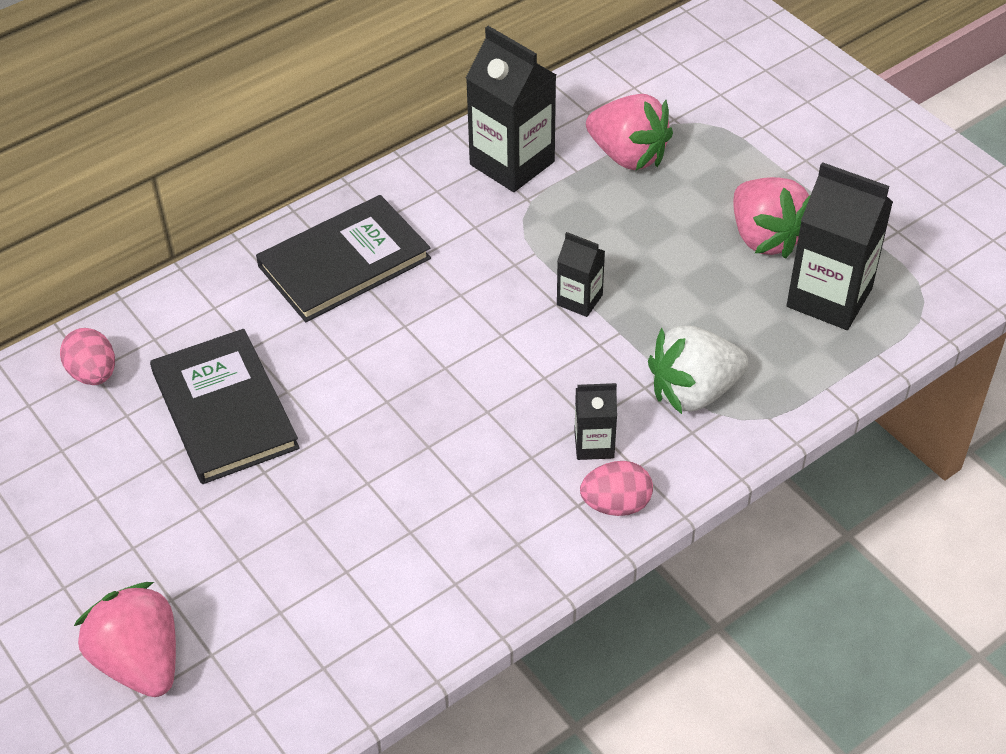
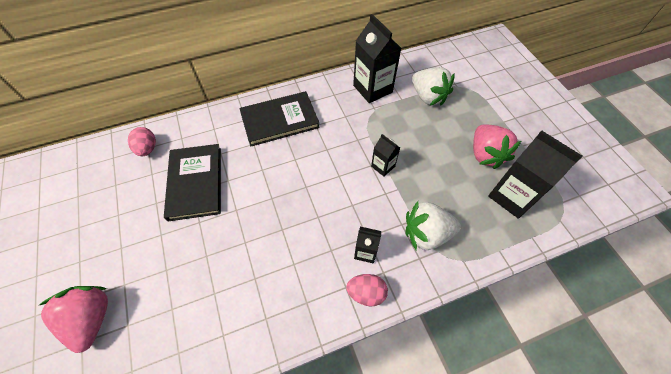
camera: 15 degrees right, 10 degrees up
(628, 156) = (428, 97): pink strawberry -> white strawberry

